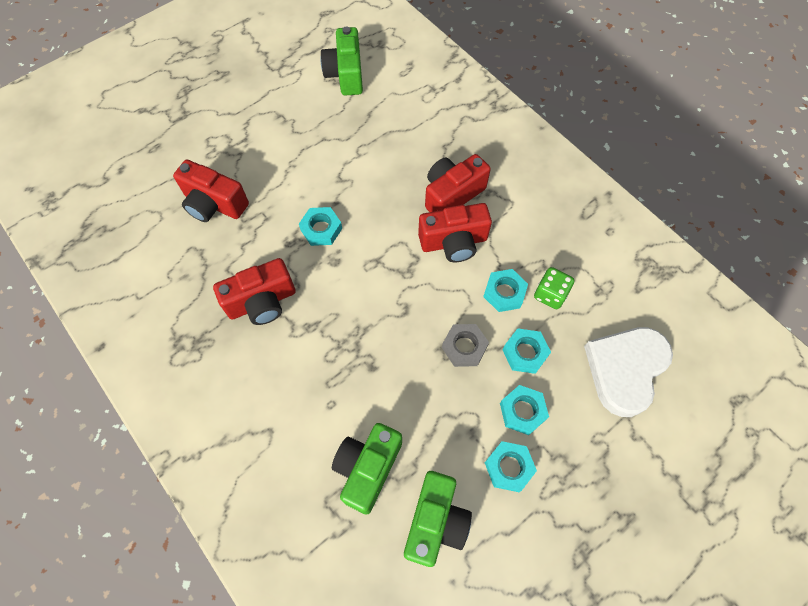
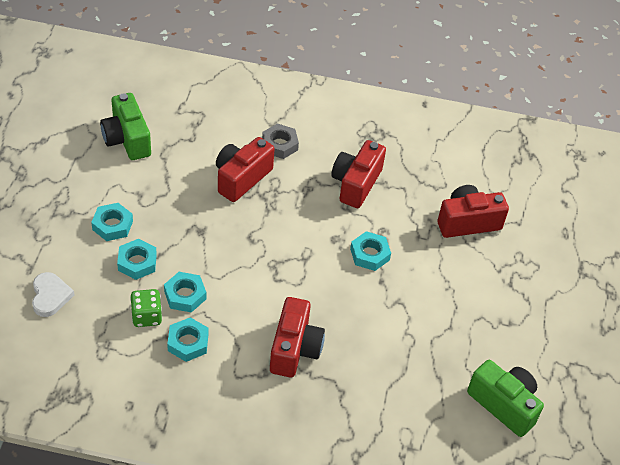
camera: 135 degrees right, 15 degrees down
(367, 468) = (192, 140): green camera -> none
(453, 242) = (257, 309): red camera -> red camera (241, 178)
(464, 347) = (186, 240): grey nut -> grey nut (280, 145)
(509, 467) = (99, 190): turquoise nut -> turquoise nut (188, 342)
(625, 369) = (50, 296): white heart -> white heart, size x0.55

